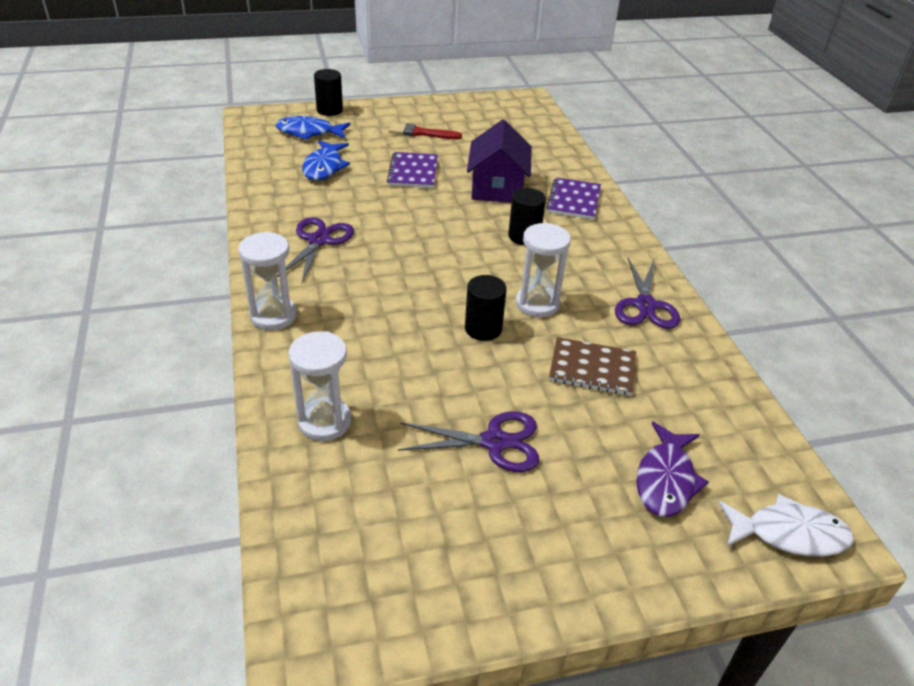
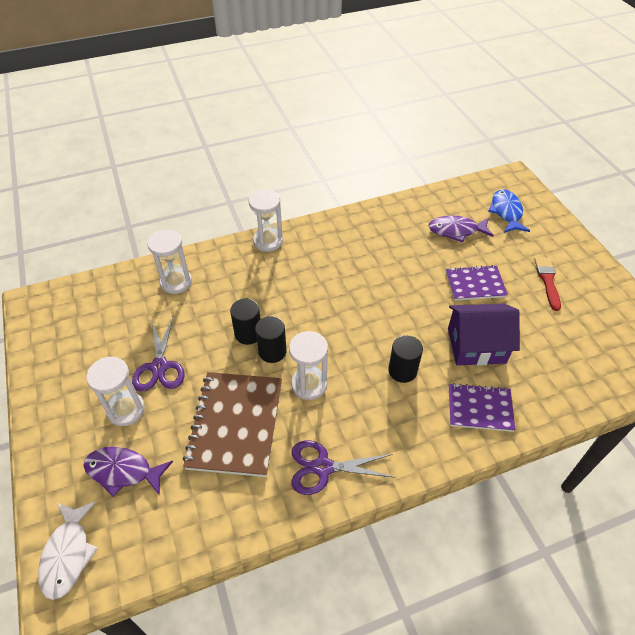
camera: 85 degrees right, 10 degrees up
(319, 240) = (355, 246): purple scissors -> none
(324, 167) = (456, 230): blue fish -> purple fish
(329, 110) = (552, 216): black cylinder -> black cylinder (248, 334)
(568, 480) = (126, 410): none -> white hourglass
(592, 368) = (236, 424): brown notebook -> brown notebook, size x1.68

